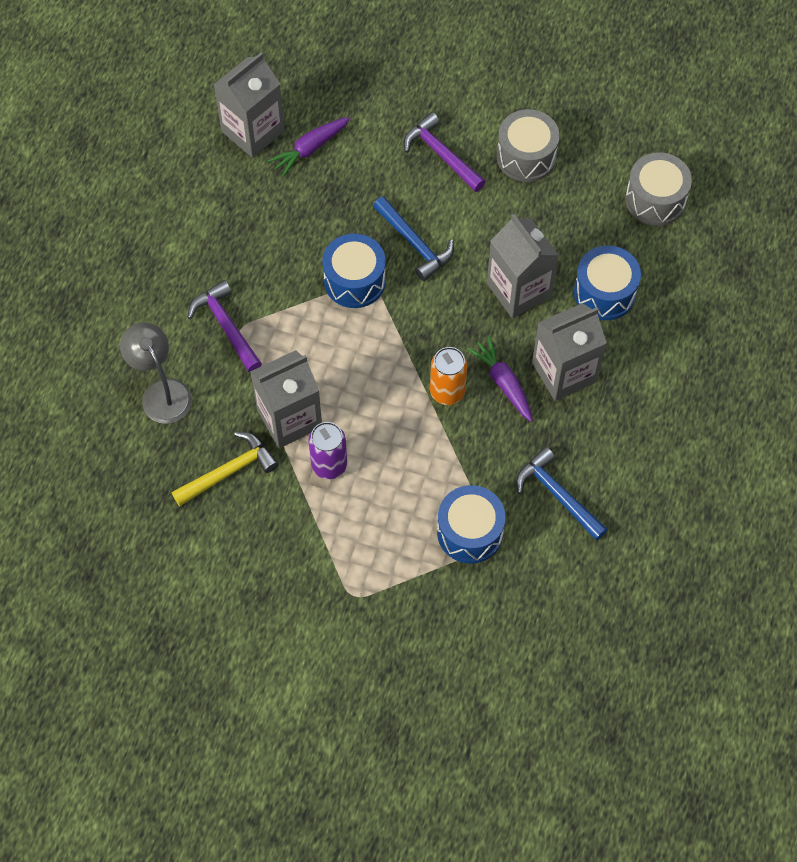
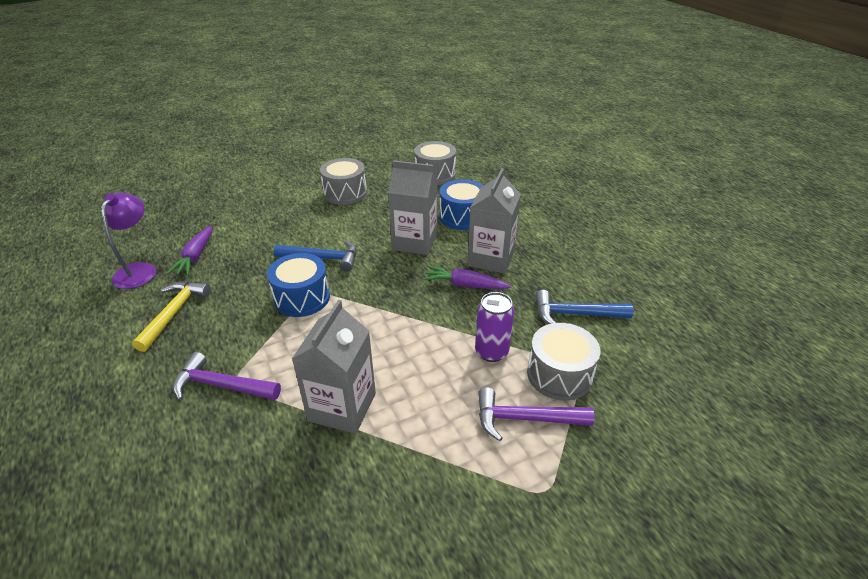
camera: 45 degrees left, 25 degrees down
(161, 392) = (199, 475): grey lamp -> none
(229, 471) = (329, 486): yellow hammer -> yellow hammer (174, 313)
(253, 131) = (139, 270): grey carton -> purple lamp
(329, 465) = (410, 413): purple can -> purple can (491, 352)
(441, 155) = (293, 216): purple hammer -> purple hammer (525, 419)
(447, 392) = (437, 312): orange can -> none
(470, 532) = (559, 374): blue drum -> grey drum

